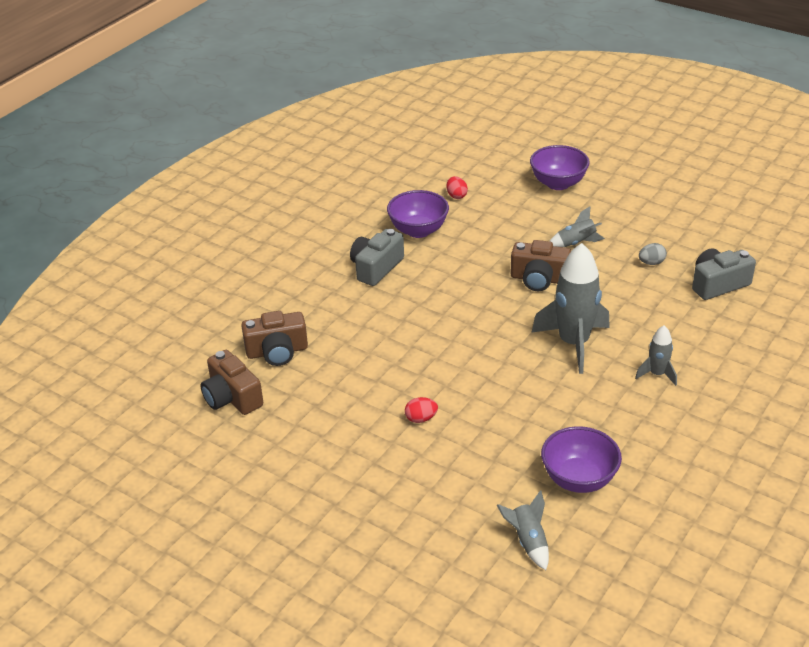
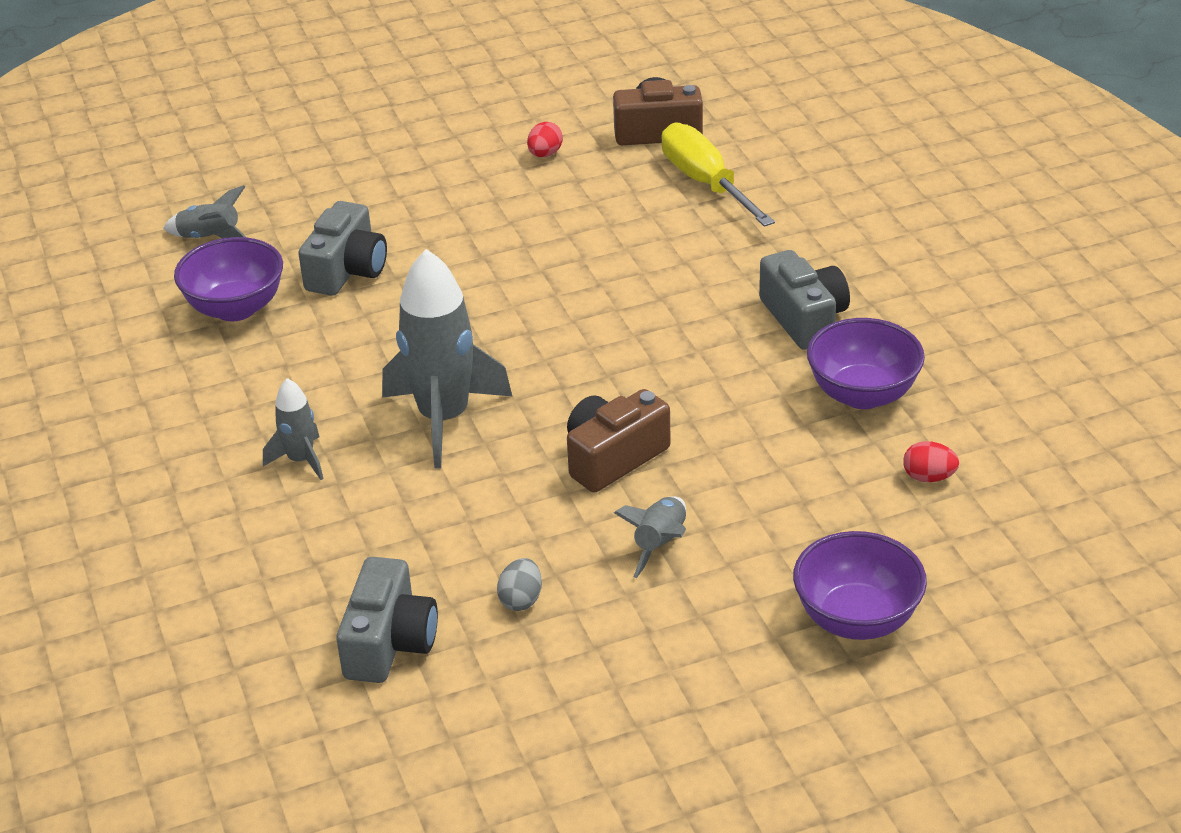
camera: 125 degrees right, 0 degrees up
(277, 351) = (706, 183): brown camera -> yellow screwdriver
(421, 418) = (465, 241): red egg -> red egg (545, 154)
(496, 452) = (347, 270): none -> grey camera

